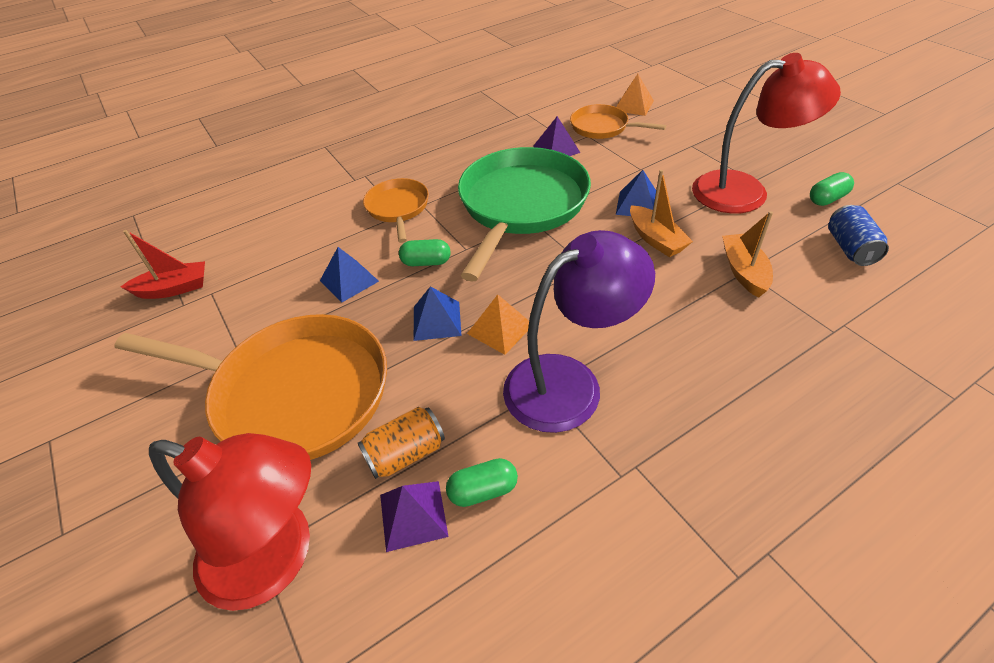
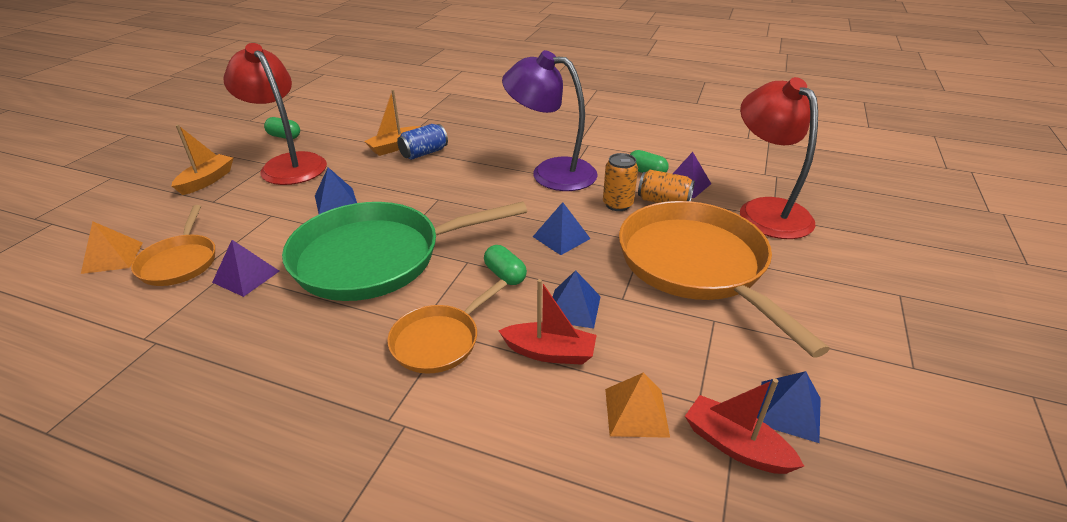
camera: 130 degrees left, 10 degrees down
(147, 330) = (788, 411): none -> blue pyramid
(329, 249) = (550, 352): none -> red boat
(444, 402) = (617, 204): none -> orange can
(500, 329) = (538, 209): orange pyramid -> orange pyramid (636, 412)
(656, 239) = (381, 182): orange boat -> orange boat (207, 181)
(850, 248) = (343, 123): blue can -> blue can (424, 153)

